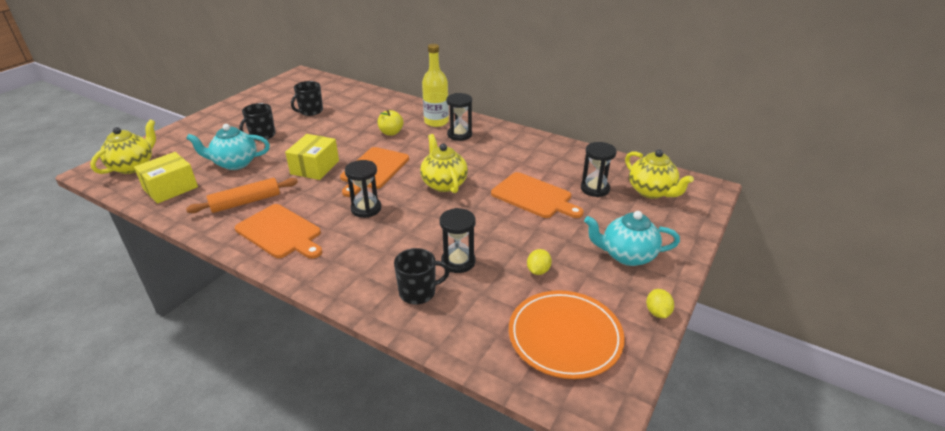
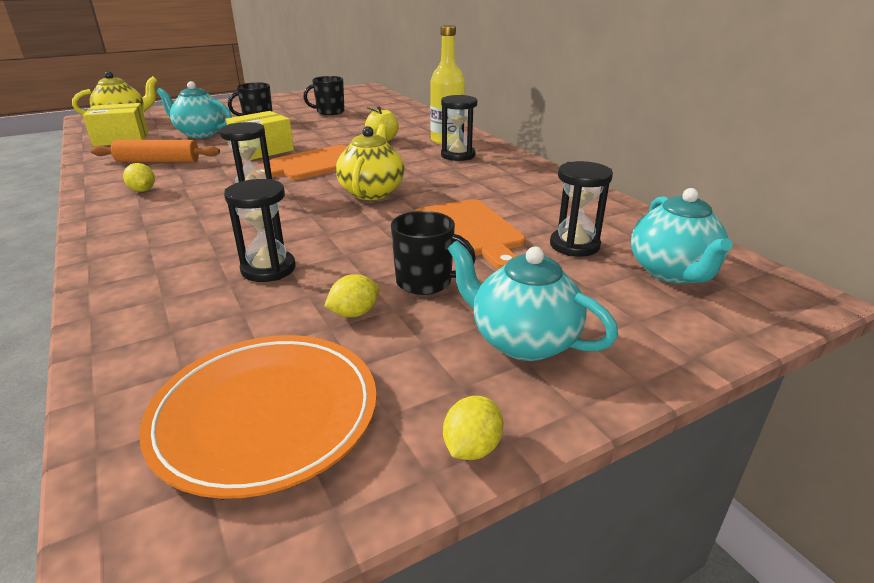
camera: 30 degrees right, 5 degrees down
(280, 232) = (143, 190): orange cutting board -> yellow lemon
(418, 292) = (173, 284): black mug -> black mug (425, 282)
(651, 191) = (672, 272): yellow teapot -> turquoise teapot

